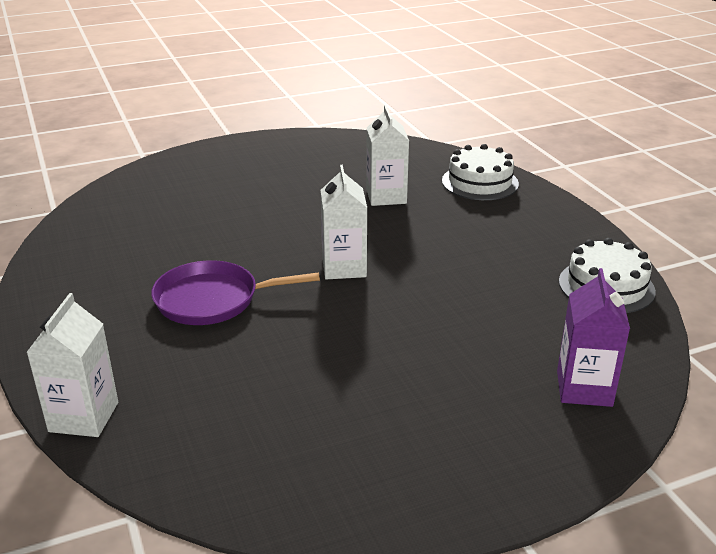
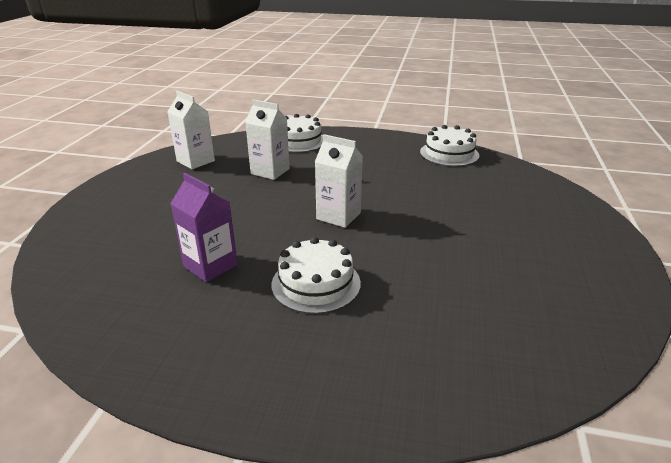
camera: 55 degrees left, 0 degrees up
(84, 417) = (426, 414): white carton -> white carton (195, 161)
(212, 299) = (316, 283): purple pan -> white cake
(584, 388) = (537, 194): purple carton -> purple carton (210, 266)

